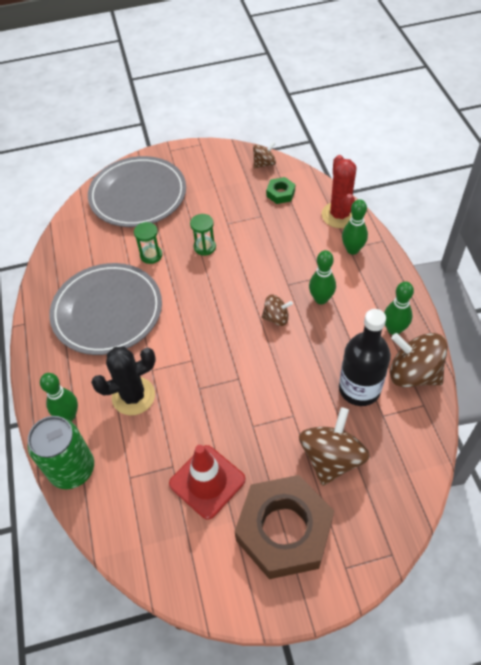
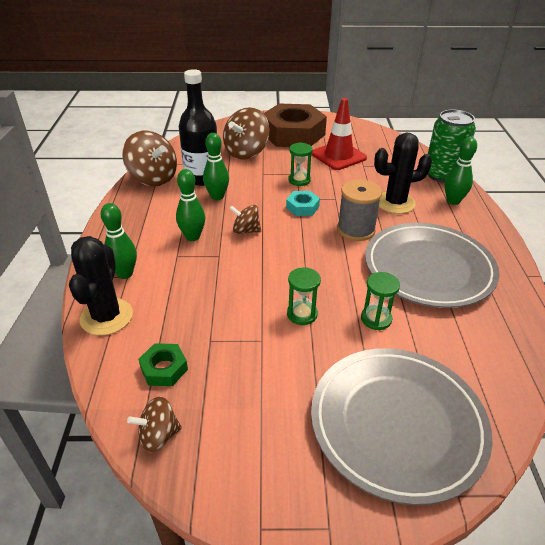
camera: 170 degrees left, 15 degrees down
(172, 344) = (356, 230): none -> grey spool
(231, 364) = (302, 207): none -> turquoise nut
(246, 412) = (299, 180): none -> green hourglass
(339, 215) = (106, 317): red cactus -> black cactus
(394, 329) = (143, 204): green bowling pin -> green bowling pin (217, 197)

